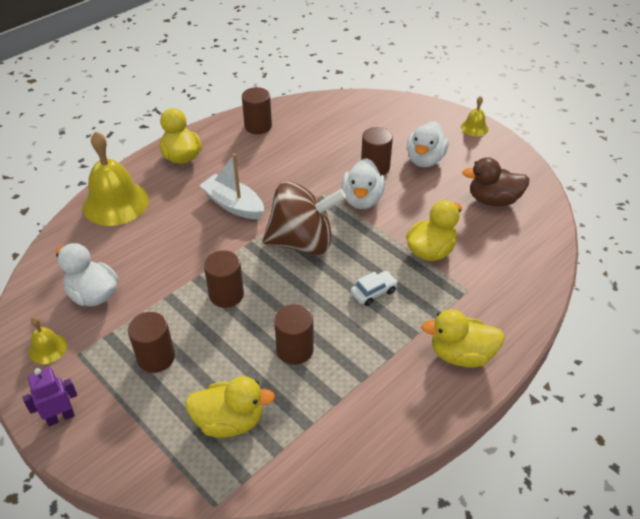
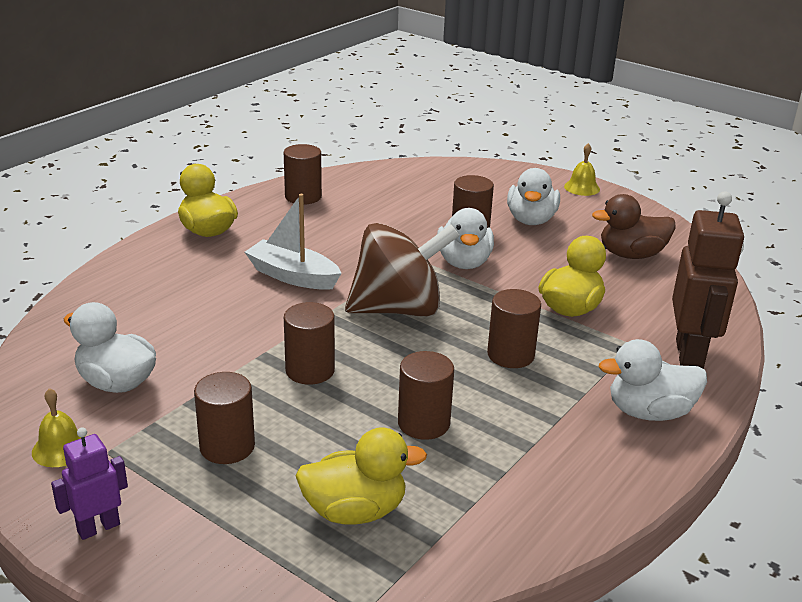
camera: 10 degrees left, 15 degrees down
(115, 203) = (125, 282): yellow bell -> none
(373, 292) = (510, 355): white car -> brown cylinder
(461, 355) = (649, 412): yellow duck -> white duck
(508, 304) = (689, 355): none -> brown robot

